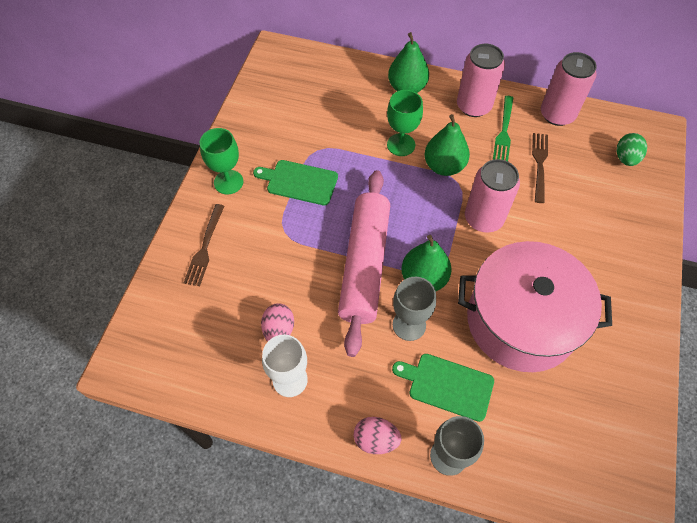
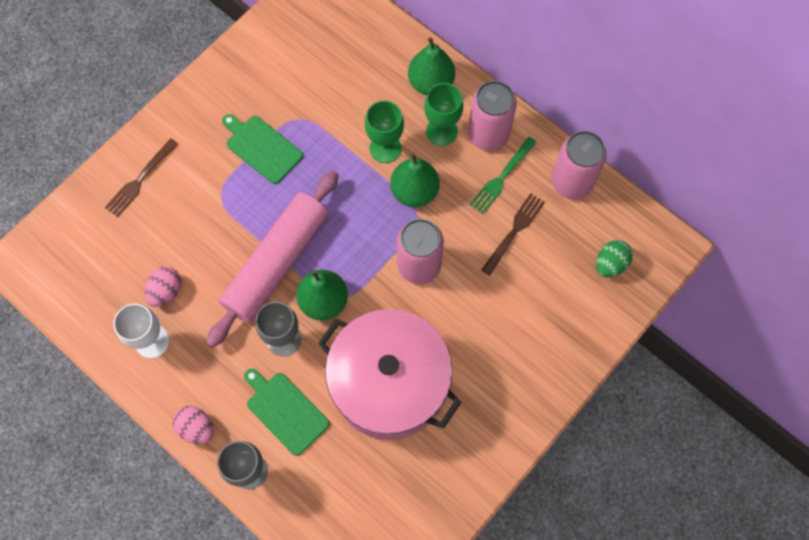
camera: 25 degrees right, 10 degrees up
(228, 182) = (195, 119): green goblet -> green goblet (441, 131)

